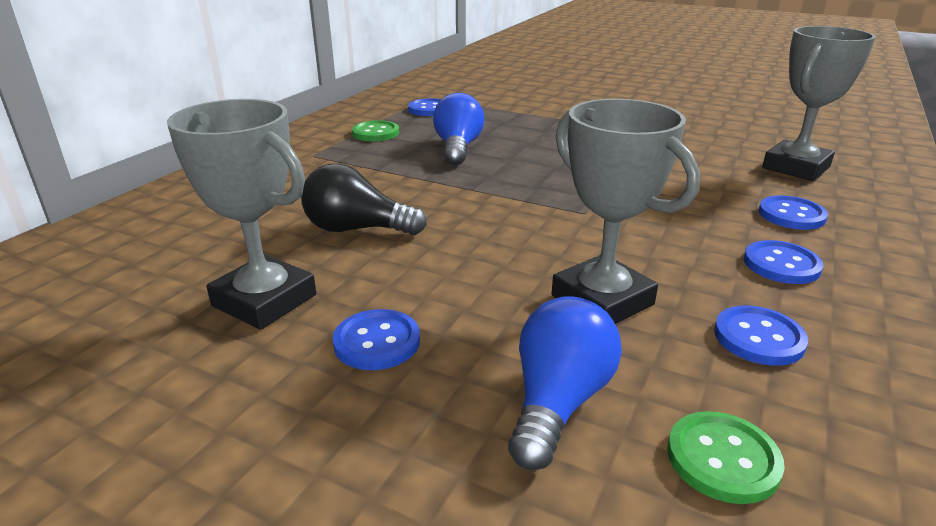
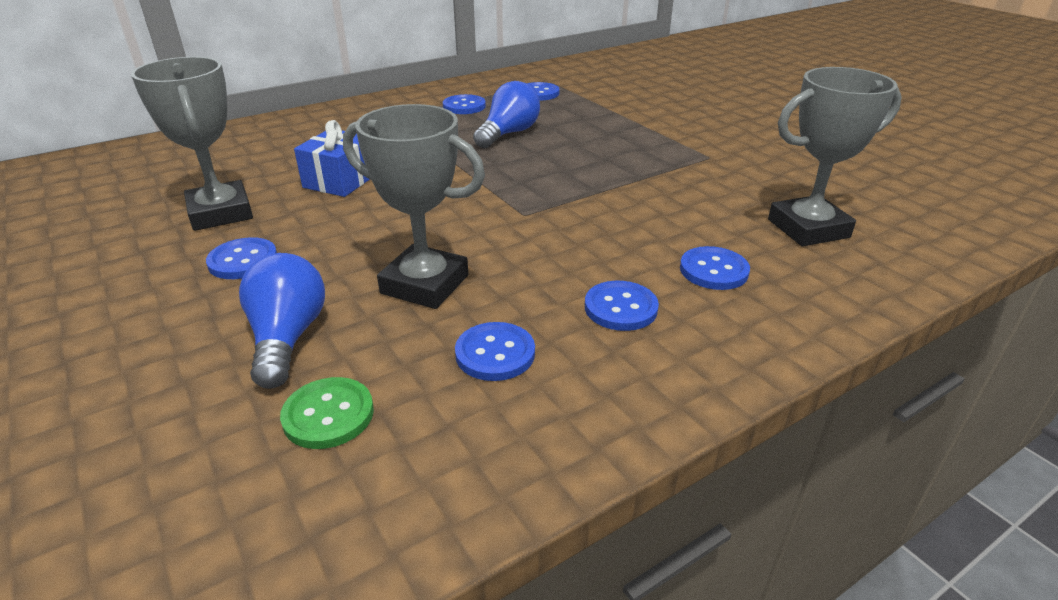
camera: 30 degrees right, 5 degrees up
(357, 229) = (340, 181): black light bulb -> blue gift
(375, 133) = (464, 106): green button -> blue button
(558, 402) = (287, 338): blue light bulb -> blue light bulb turned 60 degrees counterclockwise
(602, 300) = (424, 284): grey trophy -> grey trophy turned 60 degrees counterclockwise

